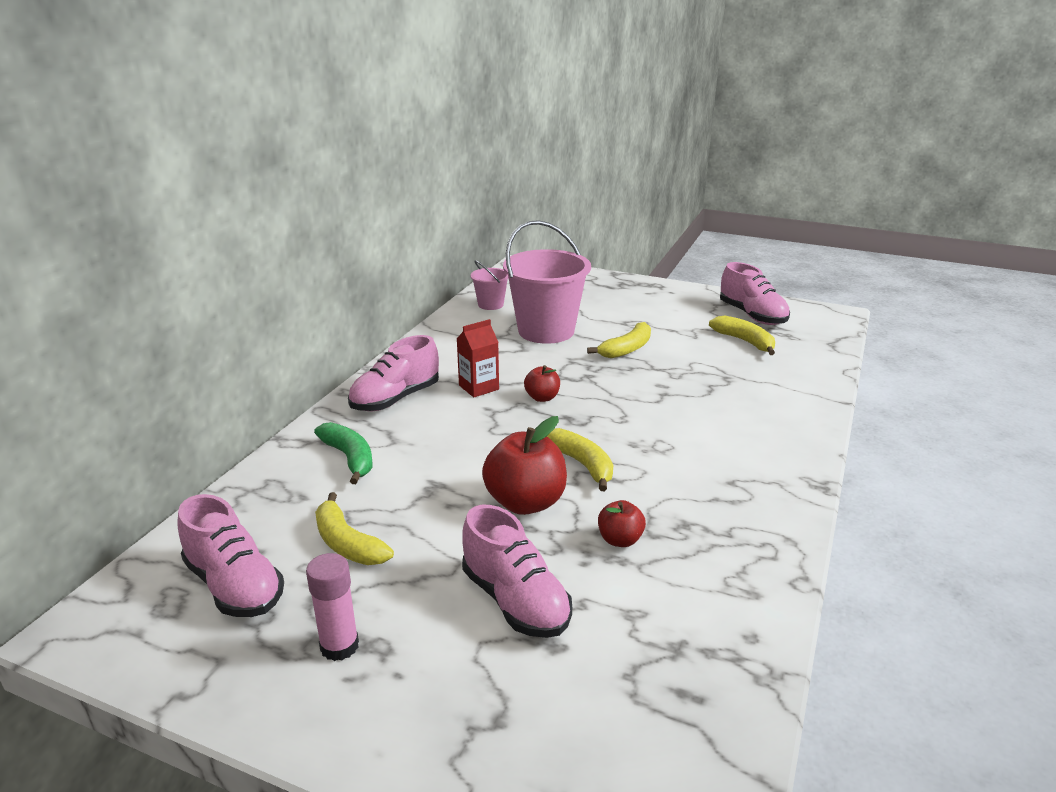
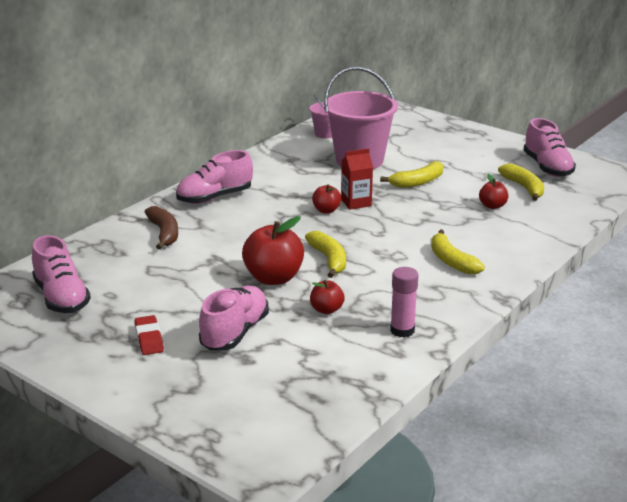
camera: 15 degrees right, 0 degrees up
(339, 646) = (113, 339): pink glue stick -> pink glue stick (402, 330)
(347, 543) = (141, 285): yellow banana -> yellow banana (451, 261)
(349, 458) = (164, 233): green banana -> brown banana
(394, 636) = (149, 339): none -> red eraser
(479, 387) = (281, 197): red carton -> red carton (356, 202)
(515, 601) = (235, 333): pink shoe -> pink shoe turned 135 degrees counterclockwise
(727, 367) = (492, 206): none -> red apple

